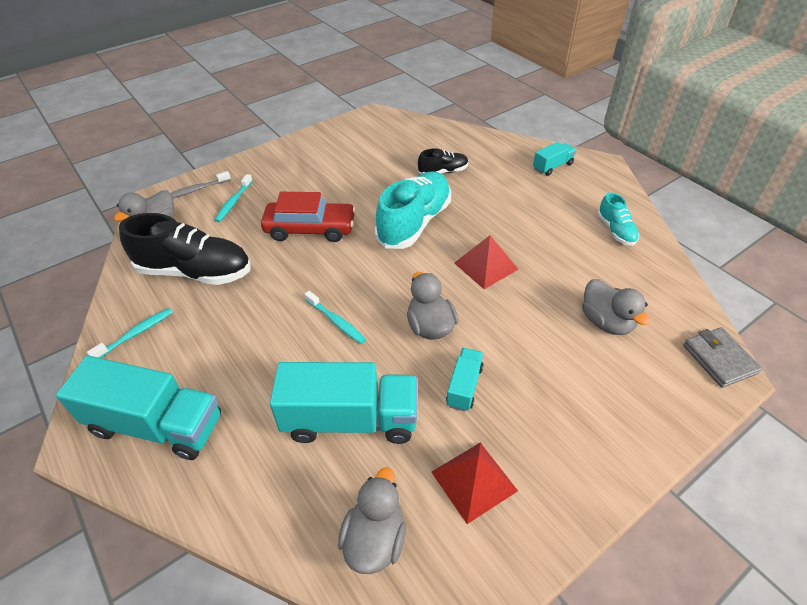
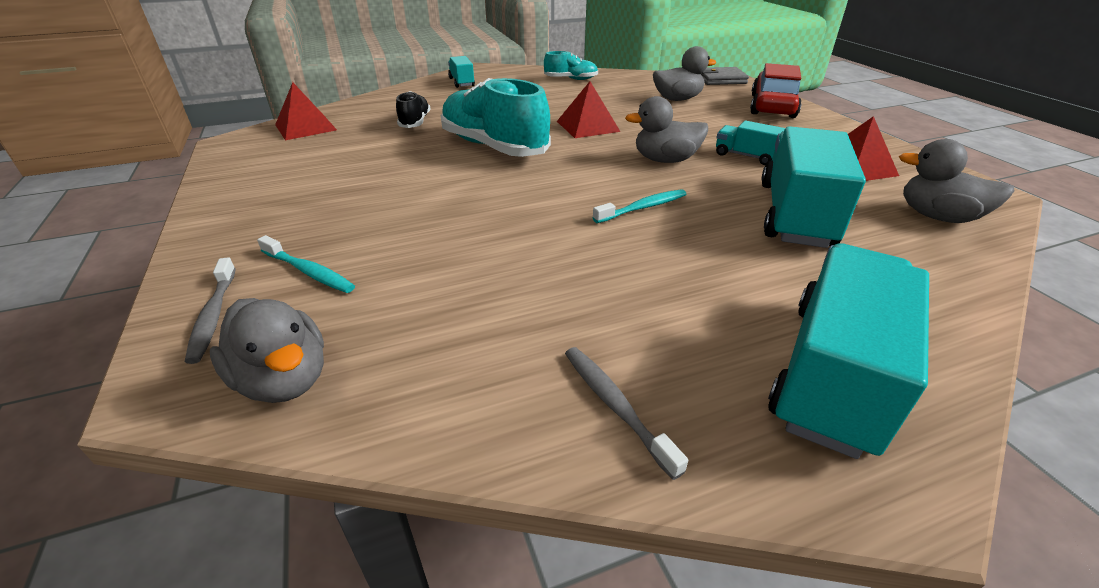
camera: 75 degrees left, 10 degrees down
(135, 334) = (615, 406): turquoise toothbrush -> grey toothbrush
(195, 272) = (475, 323): black shoe -> none
(310, 229) = (449, 209): red car -> red car (772, 106)
(409, 130) = (305, 127): none -> red pyramid

